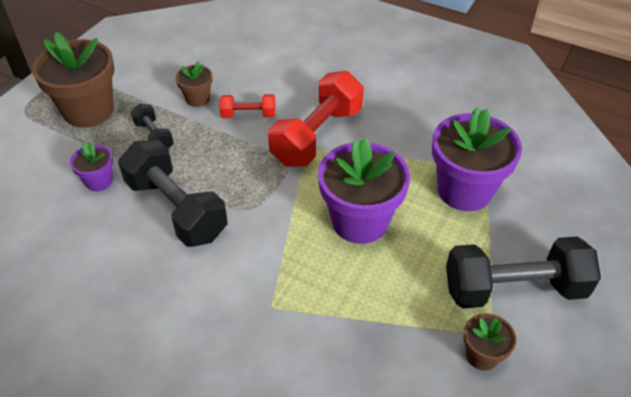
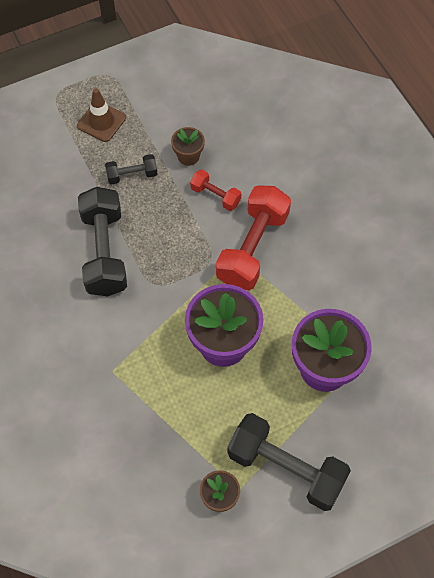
camera: 35 degrees right, 15 degrees up
(89, 111) = (101, 122): brown flower pot -> brown traffic cone
(99, 181) = (69, 195): purple flower pot -> none
(154, 136) = (132, 175): black dumbbell -> black dumbbell turned 75 degrees clockwise
(317, 136) = (252, 248): red dumbbell -> red dumbbell turned 45 degrees counterclockwise

